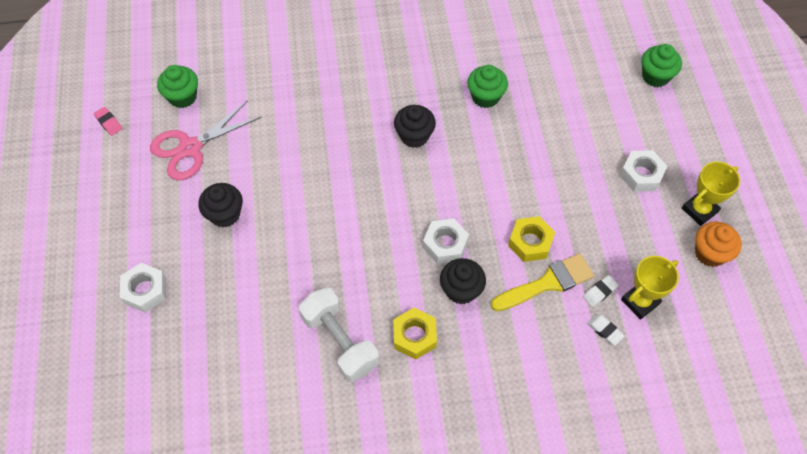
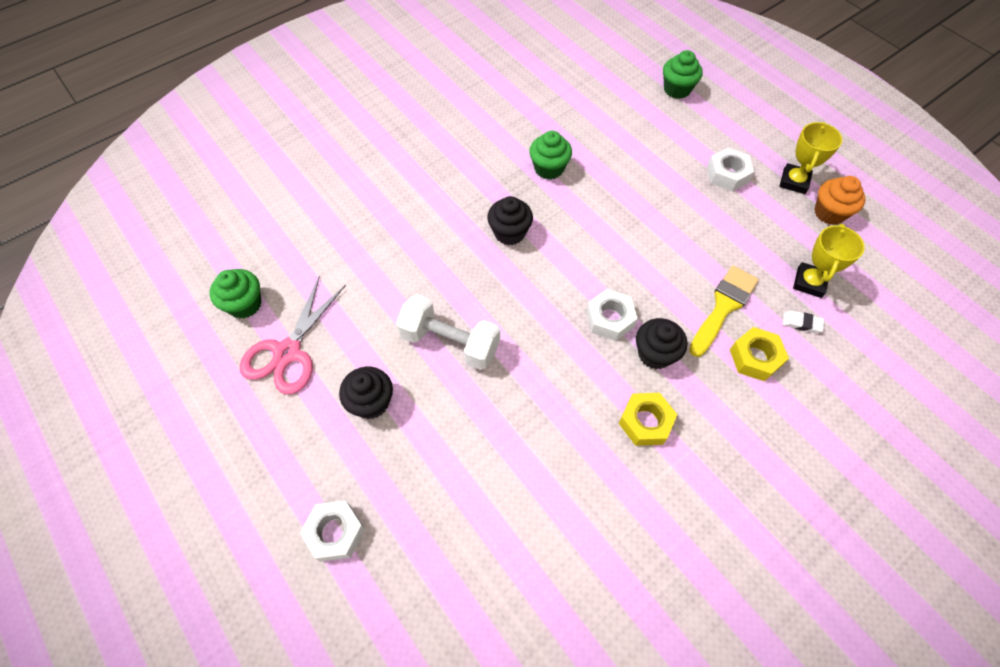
camera: 30 degrees left, 0 degrees up
(108, 123) = (174, 371): pink eraser -> none
(340, 341) = (579, 469): white dumbbell -> white dumbbell (450, 342)
(530, 242) = (682, 278): yellow nut -> yellow nut (755, 357)
(599, 292) = (771, 291): white eraser -> none

